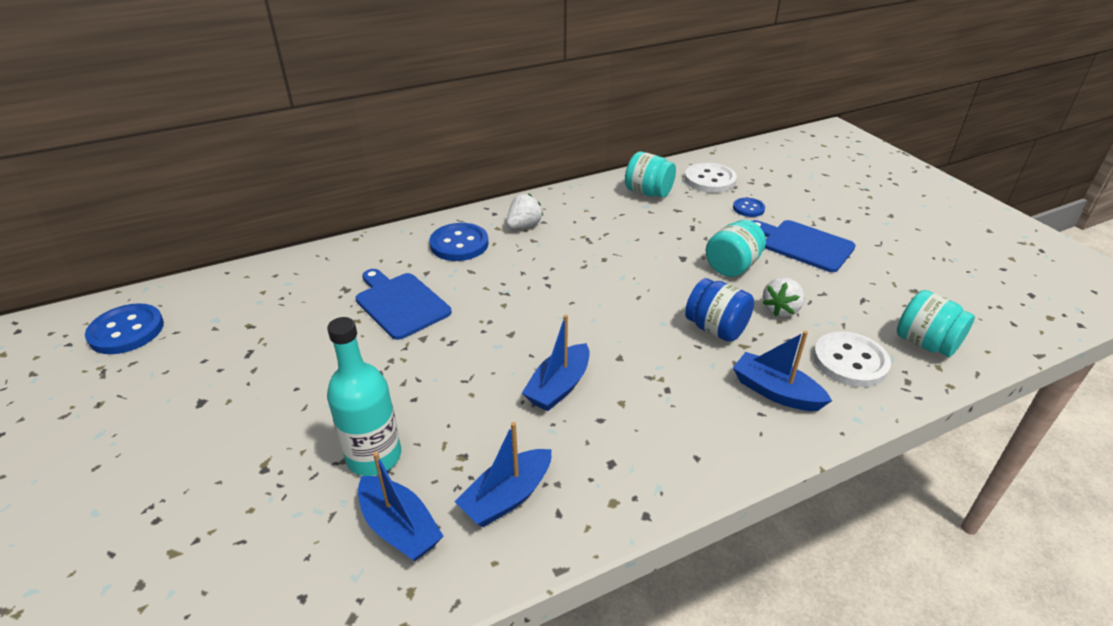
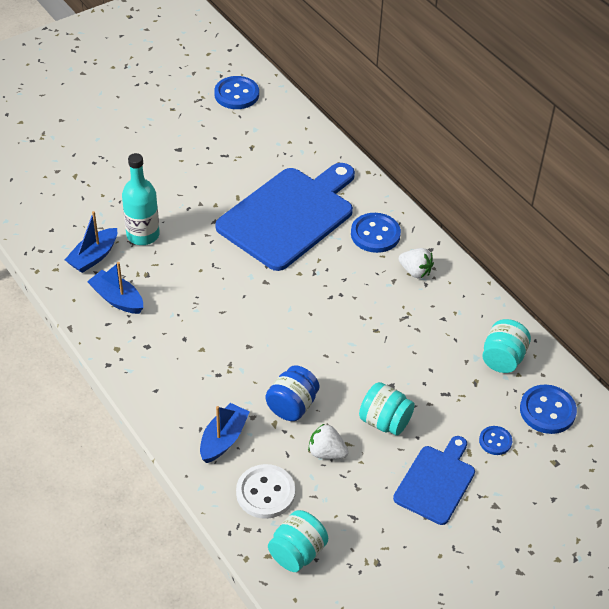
camera: 80 degrees right, 10 degrees up
(400, 303) = (289, 215): blue cutting board -> blue cutting board, size x1.82
(558, 387) = (213, 314): blue boat -> none
(710, 180) = (547, 411): white button -> blue button

